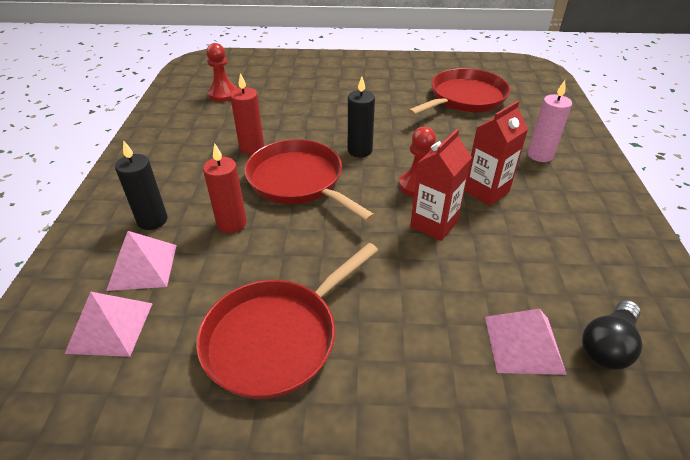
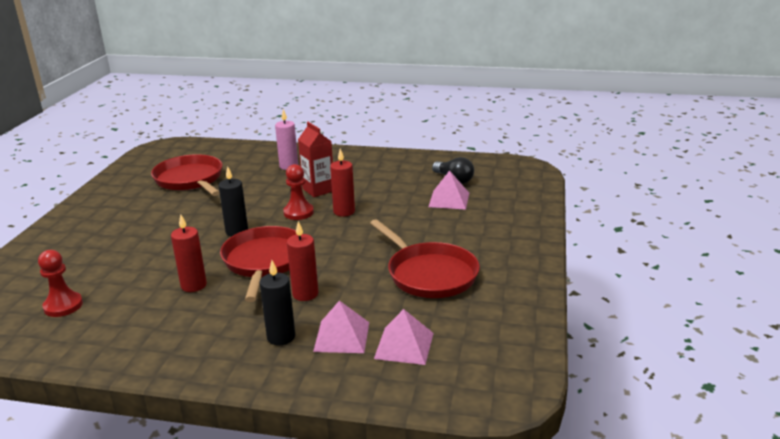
camera: 80 degrees left, 15 degrees down
(299, 181) = (264, 261): red pan -> red pan turned 120 degrees clockwise
(434, 224) = (344, 212): red carton -> red candle

